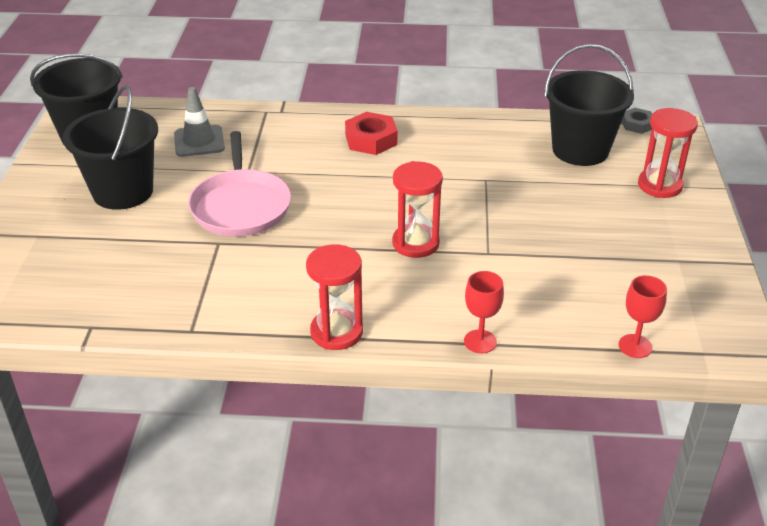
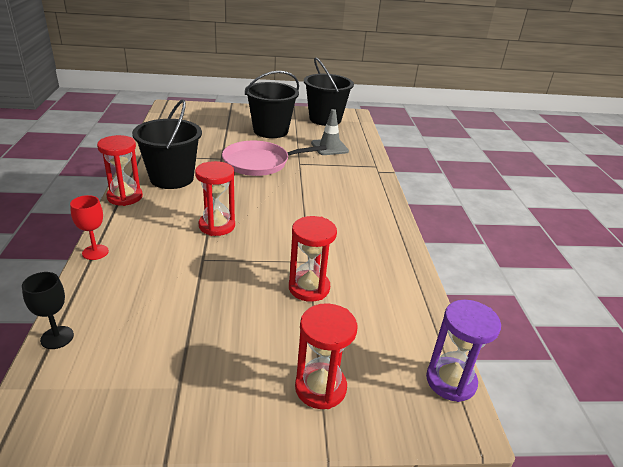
camera: 80 degrees right, 5 degrees down
(371, 140) = (353, 206): red nut -> none
(531, 182) = (309, 288): none -> red hourglass
(580, 150) = (376, 325): black bucket -> black bucket (172, 178)
(635, 346) = (57, 337): red goblet -> black goblet
(637, 124) = (451, 381): grey nut -> purple hourglass

